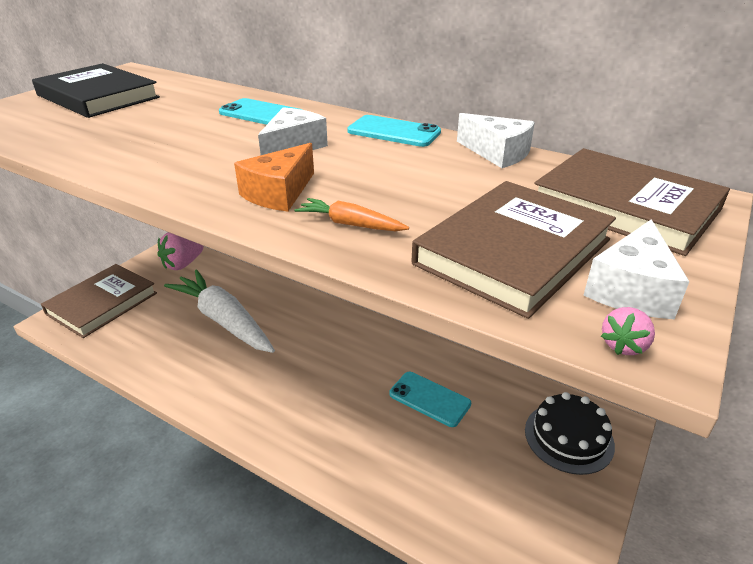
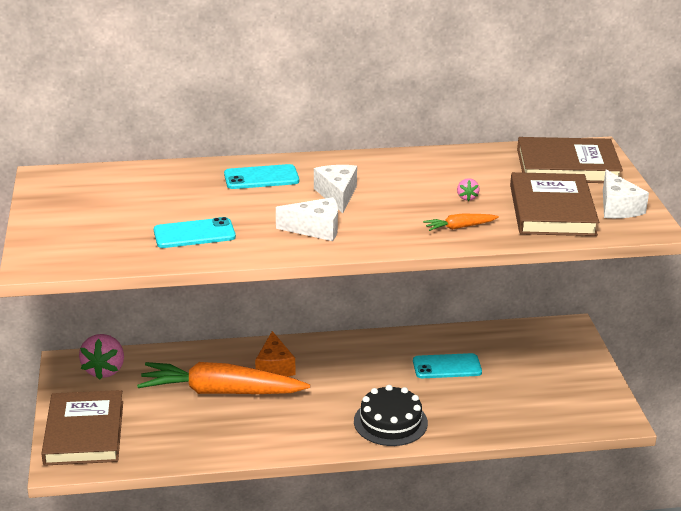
camera: 40 degrees left, 5 degrees down
(97, 96) = (92, 208): black book -> none
(224, 320) = (221, 392): white carrot -> orange carrot
(279, 193) = (390, 226): orange cheese -> orange cheese (274, 367)
(394, 132) = (377, 161): turquoise phone -> turquoise phone (194, 234)
(497, 153) = (462, 155): white cheese -> white cheese (316, 229)
(568, 437) = (551, 346): black cake -> black cake (390, 422)
(623, 345) = (640, 231): pink strawberry -> pink strawberry (467, 197)

